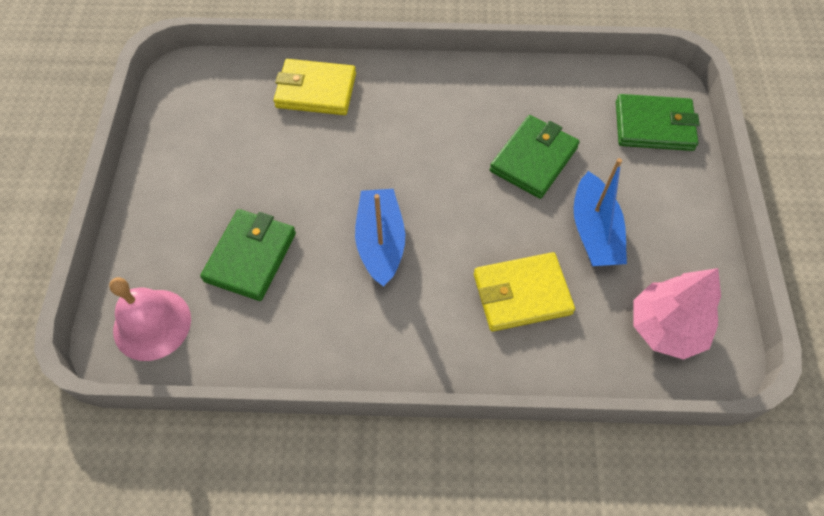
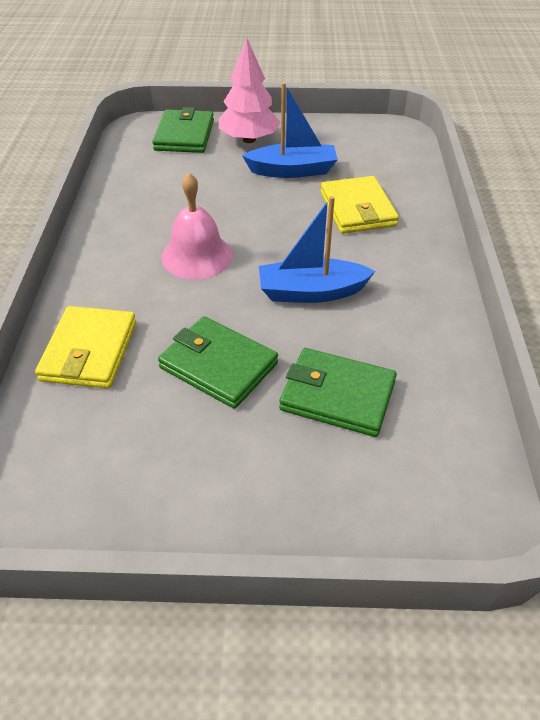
camera: 90 degrees left, 15 degrees down
(152, 324) = (443, 484): pink bell -> pink bell (197, 256)
(533, 159) = (214, 196): green wallet -> green wallet (218, 365)
(666, 328) = (376, 147): pink tree -> pink tree (249, 139)

